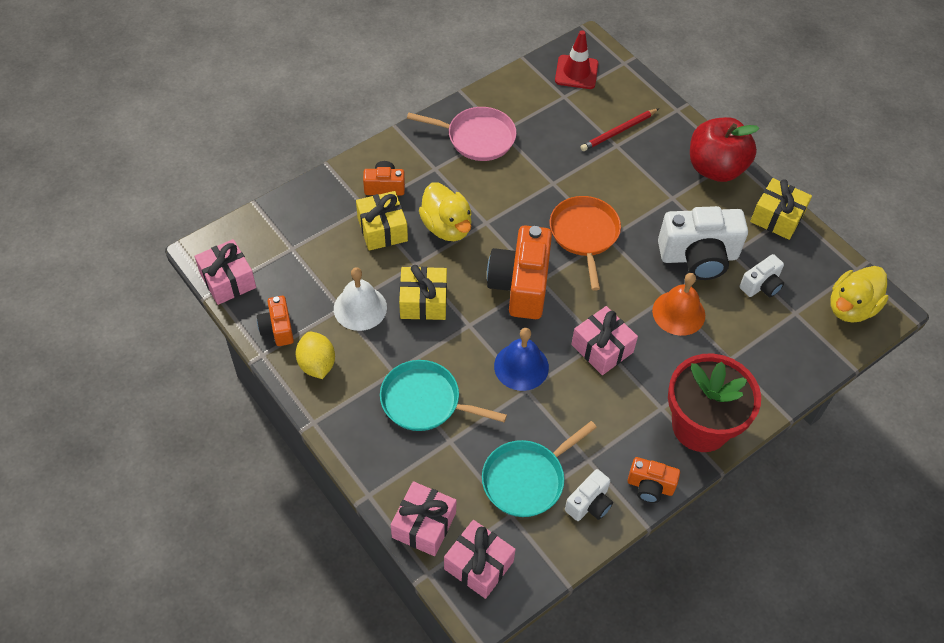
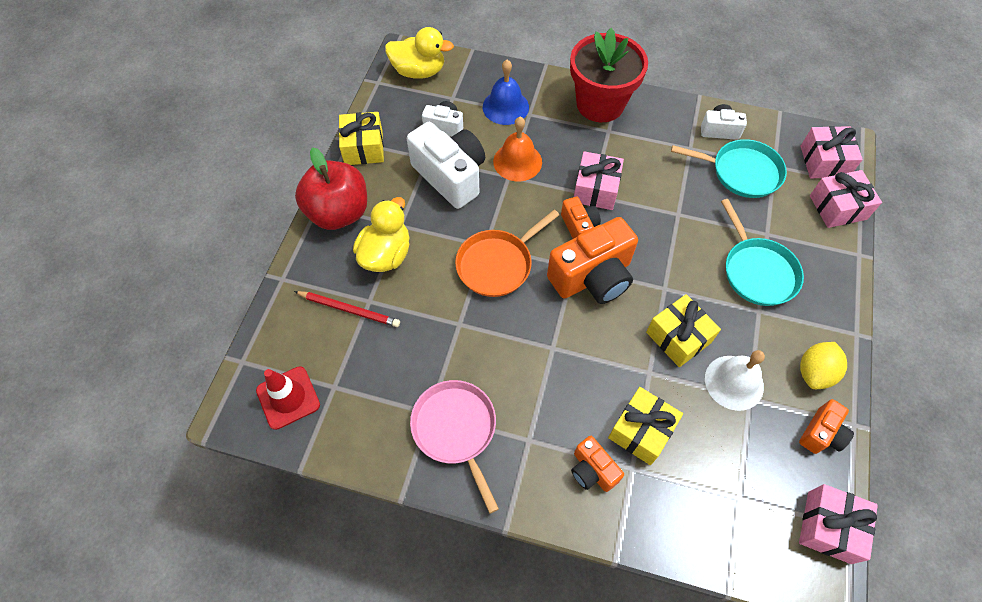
camera: 125 degrees left, 5 degrees up
(447, 227) = (587, 376): yellow duck -> yellow duck (386, 254)
(521, 366) = (663, 229): blue bell -> blue bell (505, 107)
(650, 486) = (672, 107): orange camera -> orange camera (579, 227)

